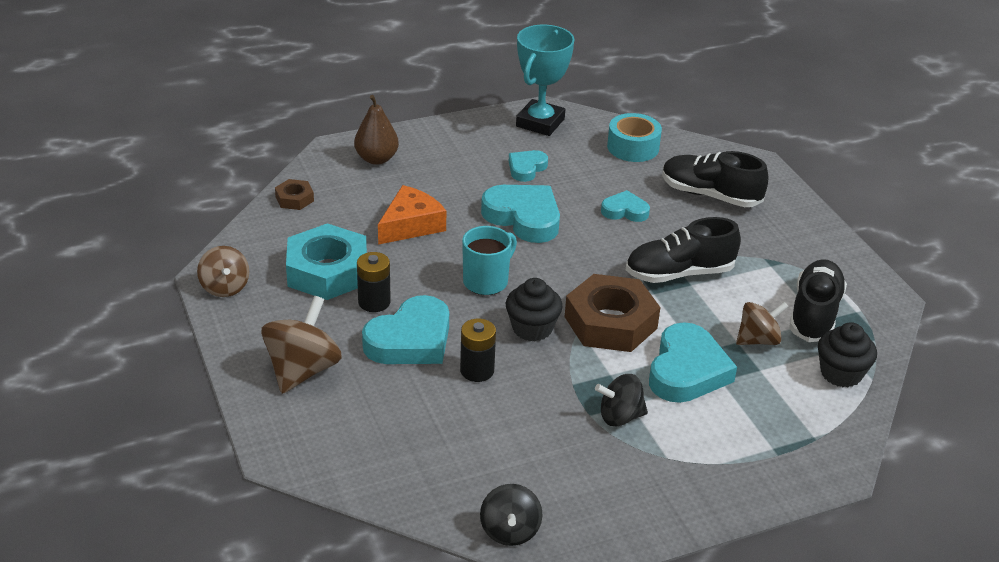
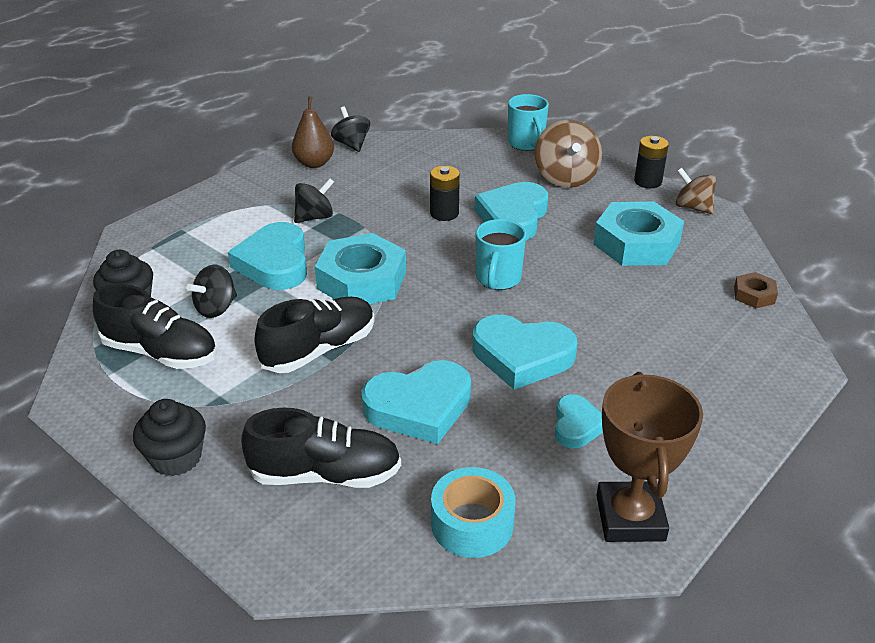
camera: 155 degrees right, 0 degrees up
(287, 442) = (526, 144): none -> turquoise mug
(374, 302) = (571, 233): black battery -> black battery (647, 181)
(376, 159) = (746, 371): brown pear -> brown pear (314, 163)
(411, 225) = (620, 308): orange cheese -> none
(532, 328) = (426, 254): black cupcake -> black cupcake (176, 458)
(540, 123) = (630, 518): turquoise trophy -> brown trophy
(610, 322) = (362, 280): brown nut -> turquoise nut
(625, 211) = (419, 407): turquoise heart -> turquoise heart, size x1.79
(758, 340) = (216, 308): brown spinning top -> black spinning top
(814, 314) = (161, 353): black shoe -> black shoe turned 60 degrees counterclockwise

